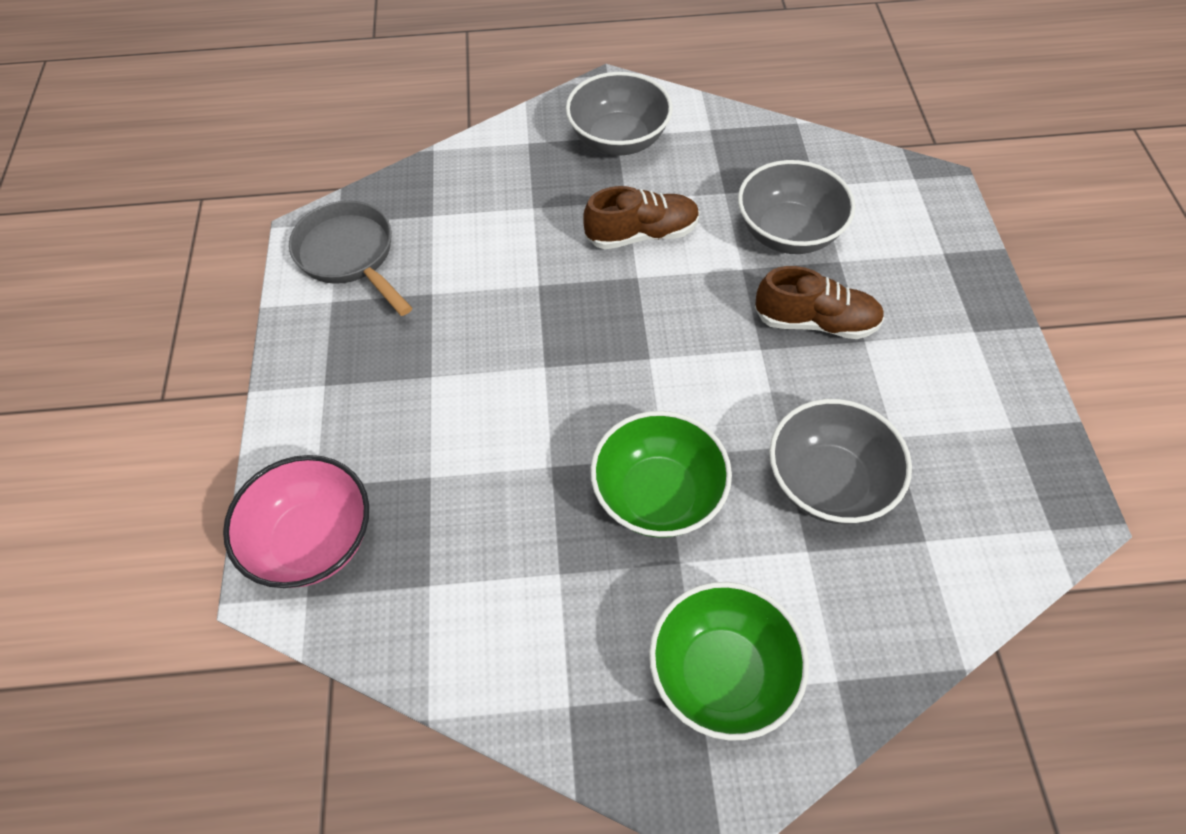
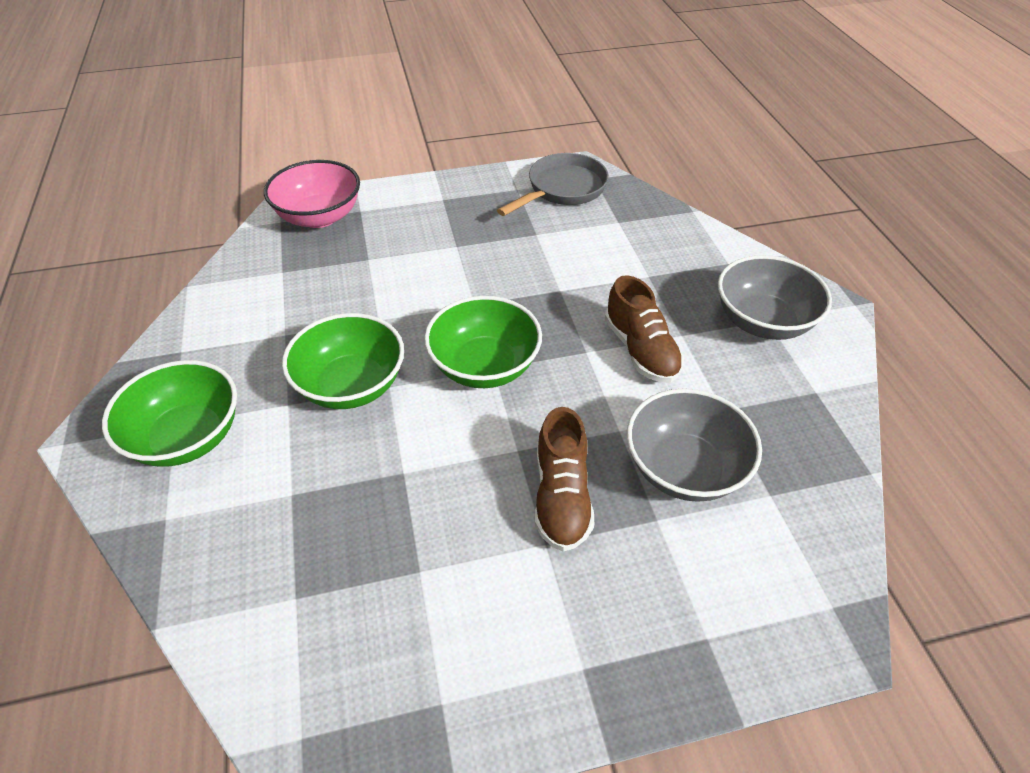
camera: 80 degrees right, 10 degrees down
(646, 365) = (484, 366): none -> green bowl
(828, 482) = (363, 510): grey bowl -> none

